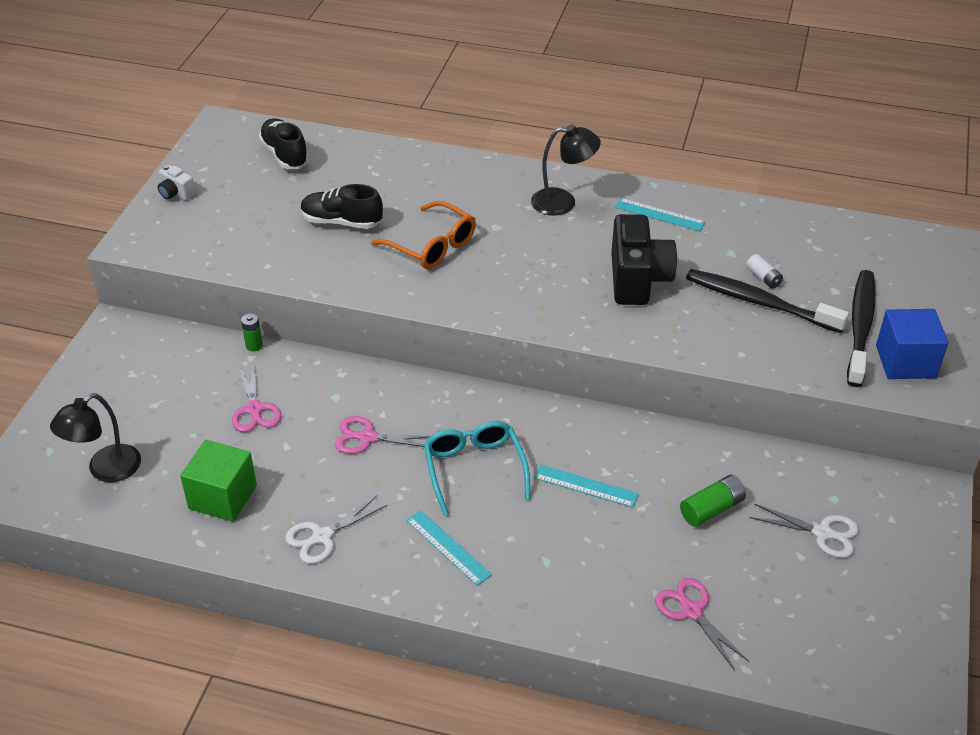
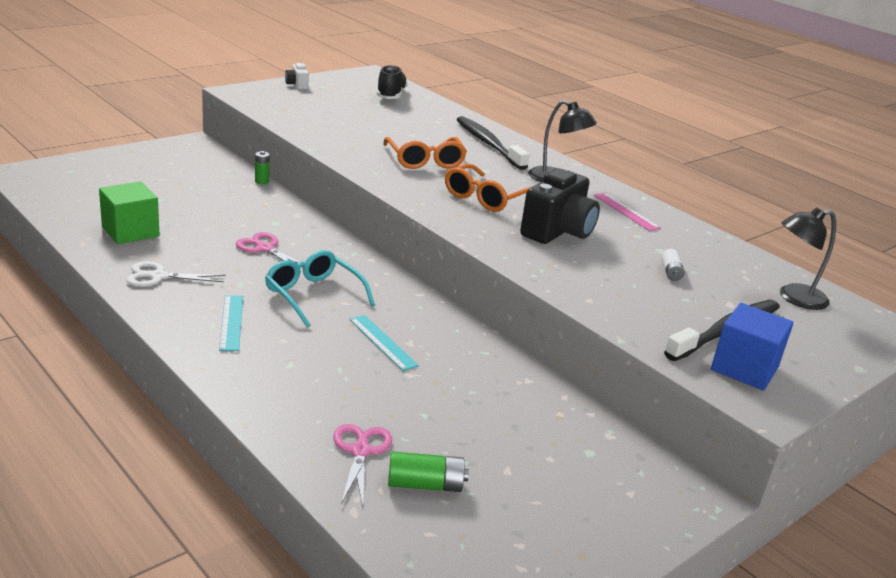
camera: 30 degrees right, 15 degrees down
(105, 470) = (86, 191): black lamp -> black lamp (794, 298)
(255, 409) = (215, 206): pink scissors -> none
(341, 222) = (380, 130): black shoe -> none
(474, 469) = (313, 295): turquoise glasses -> turquoise glasses turned 60 degrees counterclockwise
(537, 269) = (485, 198): none -> orange glasses
(659, 215) = (626, 211): turquoise ruler -> pink ruler
(712, 509) = (467, 403): green battery -> green battery (425, 484)
(759, 302) = (647, 282): black toothbrush -> black toothbrush (488, 144)
(823, 533) = (549, 467): white scissors -> none

